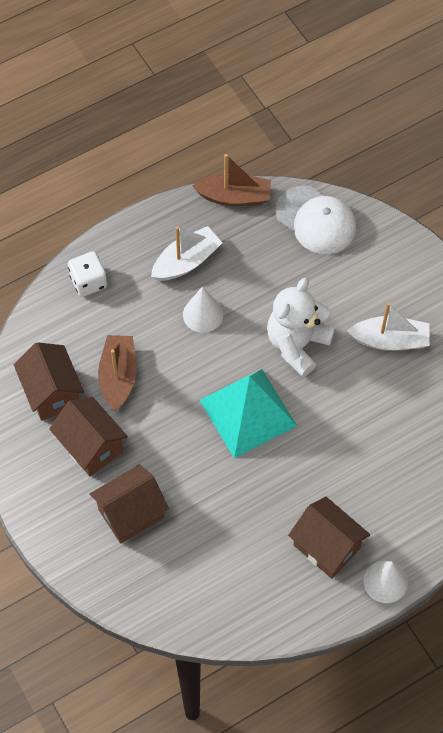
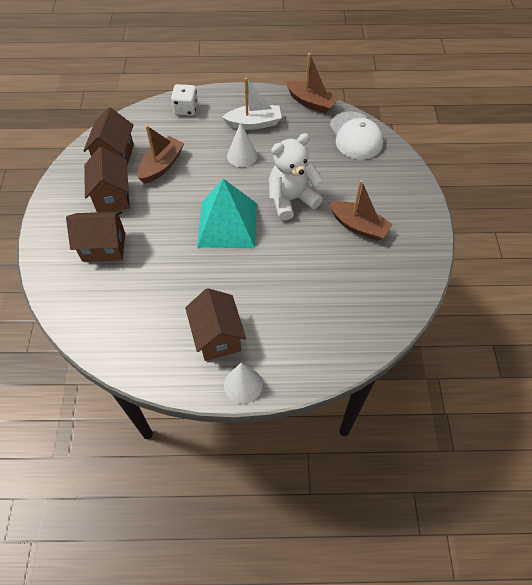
camera: 30 degrees right, 5 degrees down
(390, 340) = (358, 226): white boat -> brown boat

